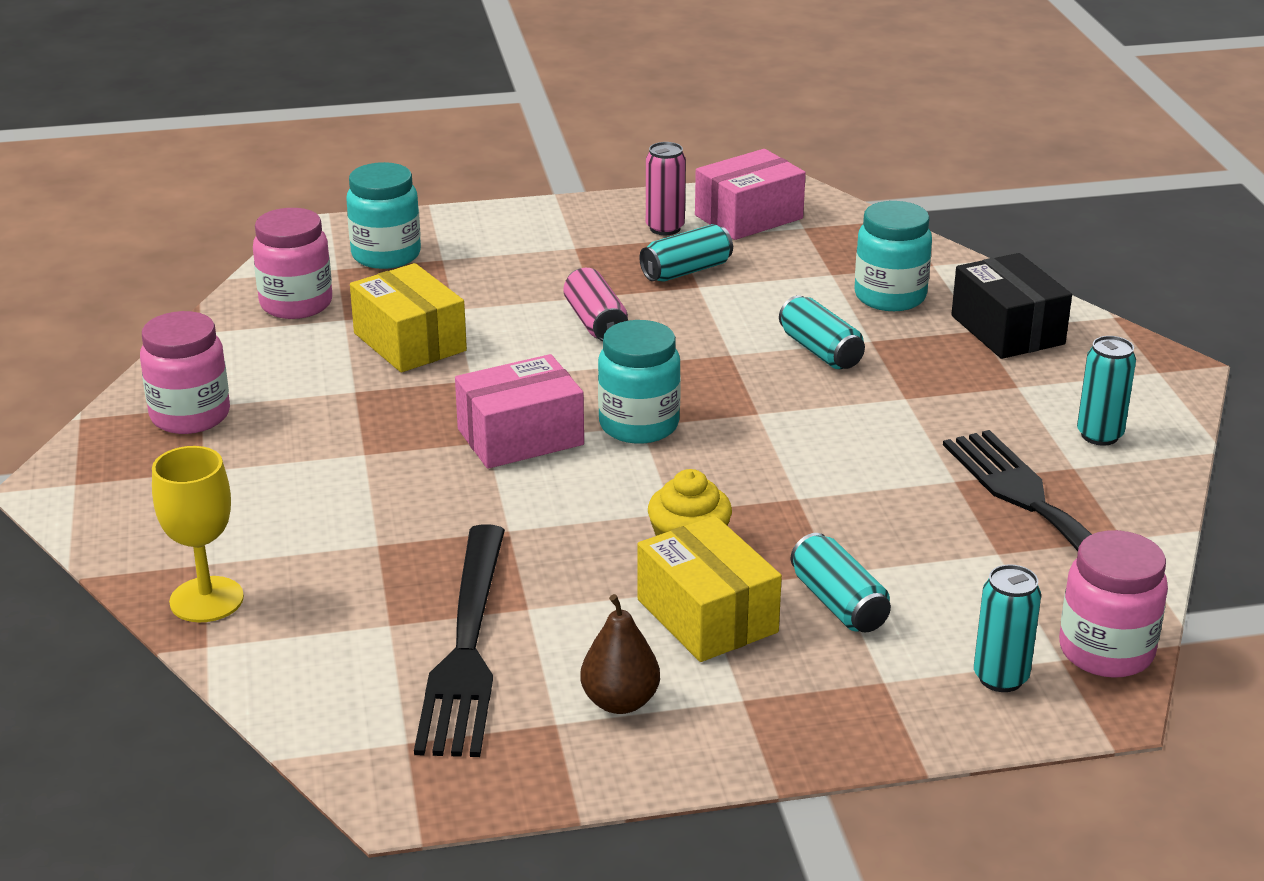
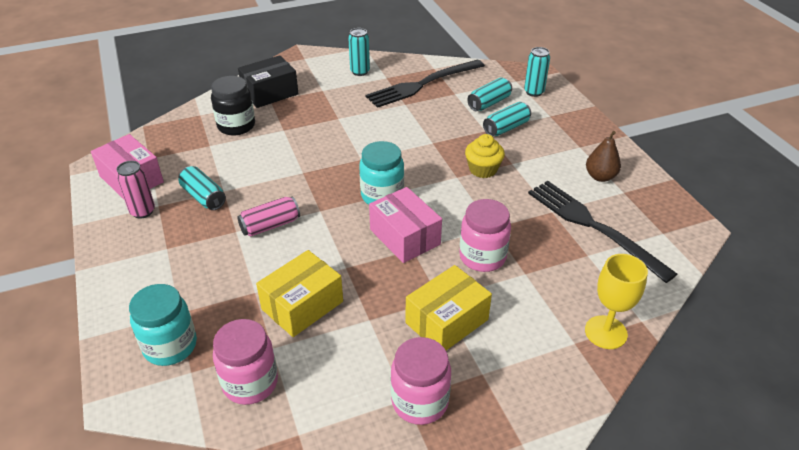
camera: 100 degrees left, 10 degrees up
(466, 649) = (592, 226): black fork -> black fork turned 120 degrees counterclockwise
(707, 616) = (531, 160): yellow box -> yellow box (447, 321)
(820, 351) = (296, 144): turquoise can -> turquoise can (489, 103)
(890, 297) = (236, 126): turquoise jar -> black jar
(1106, 651) = (507, 72): pink jar -> pink jar (482, 257)

